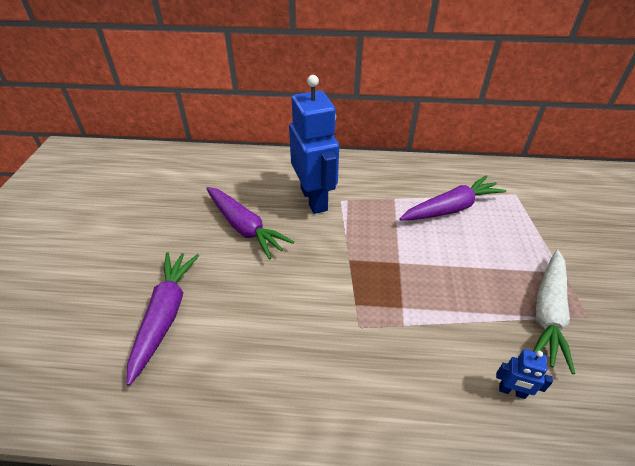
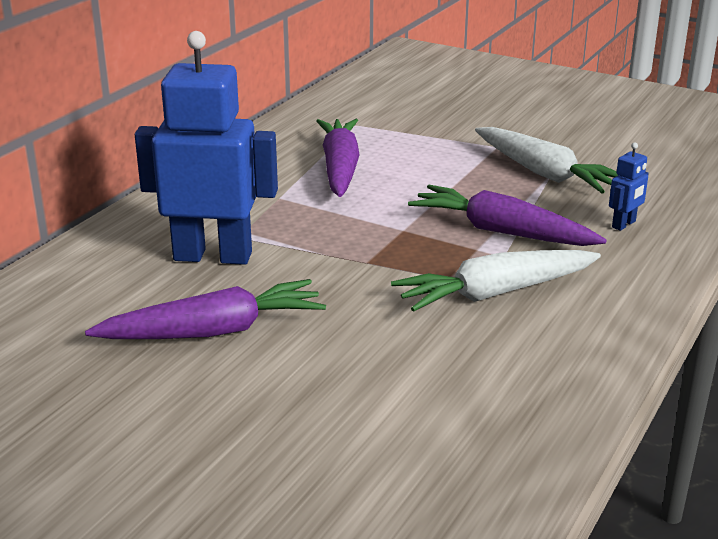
camera: 65 degrees left, 15 degrees down
(165, 315) = (347, 441): purple carrot -> purple carrot (502, 231)
(351, 335) = (495, 293): none -> white carrot

